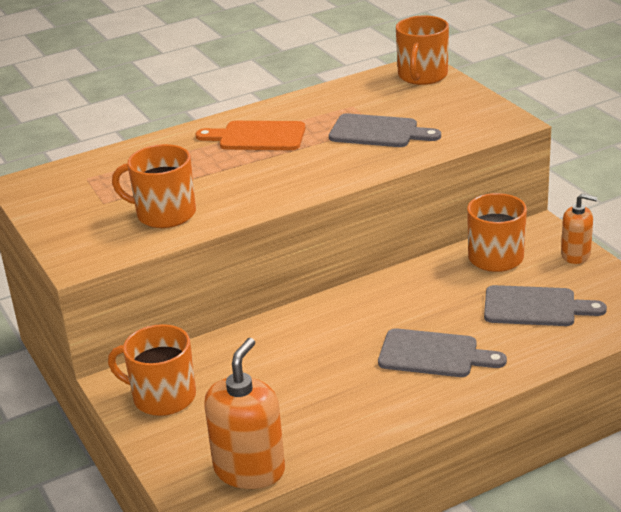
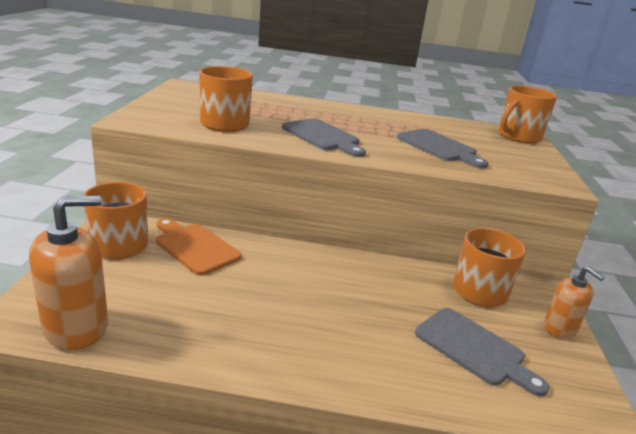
camera: 30 degrees right, 5 degrees down
(257, 137) = (351, 118): orange cutting board -> orange cutting board (194, 247)
(434, 354) = (336, 332): grey cutting board -> grey cutting board (323, 136)

